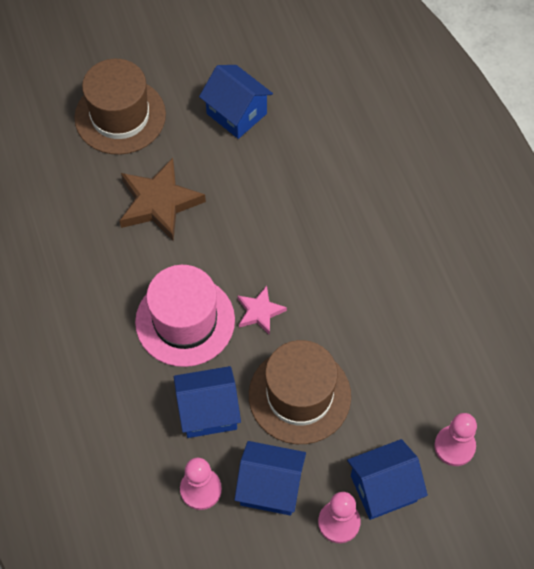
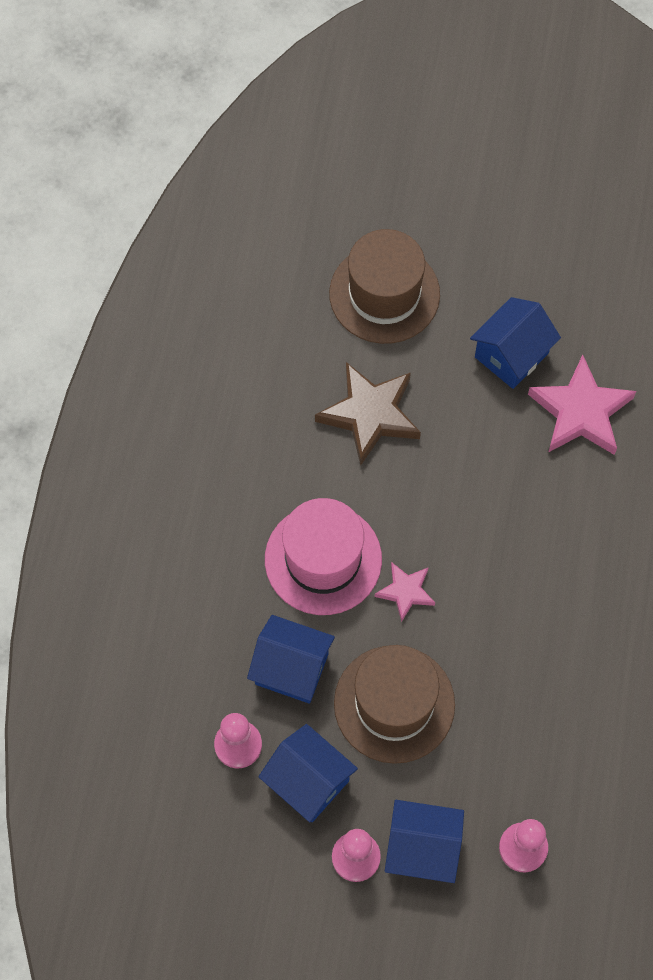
camera: 30 degrees right, 5 degrees up
(236, 113) = (511, 355): blue house -> blue house turned 60 degrees clockwise
(308, 127) = (580, 412): none -> pink star

